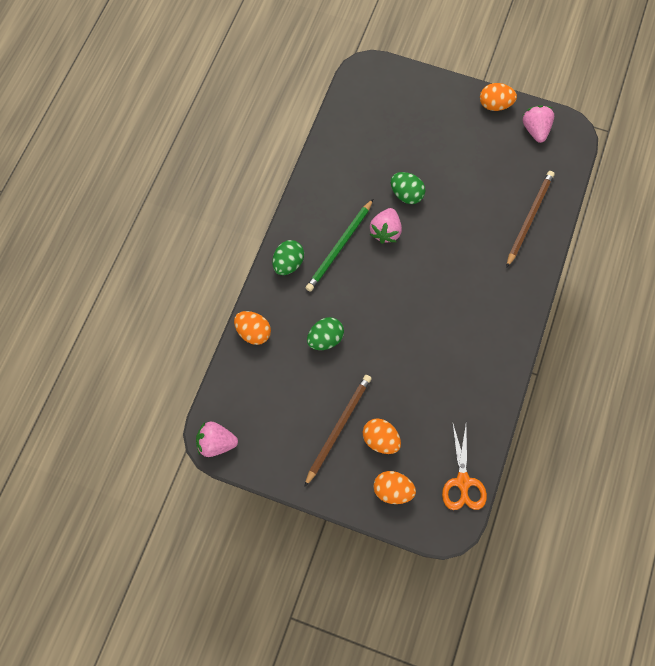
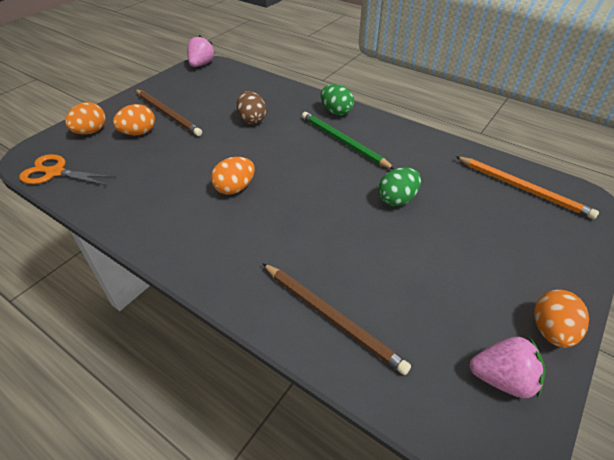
camera: 105 degrees right, 25 degrees down
(253, 332) = (279, 88): orange egg -> orange egg (235, 188)
(325, 339) = (252, 120): green egg -> brown egg
(365, 110) = (523, 188): none -> orange pencil
(385, 231) = (352, 174): pink strawberry -> none

